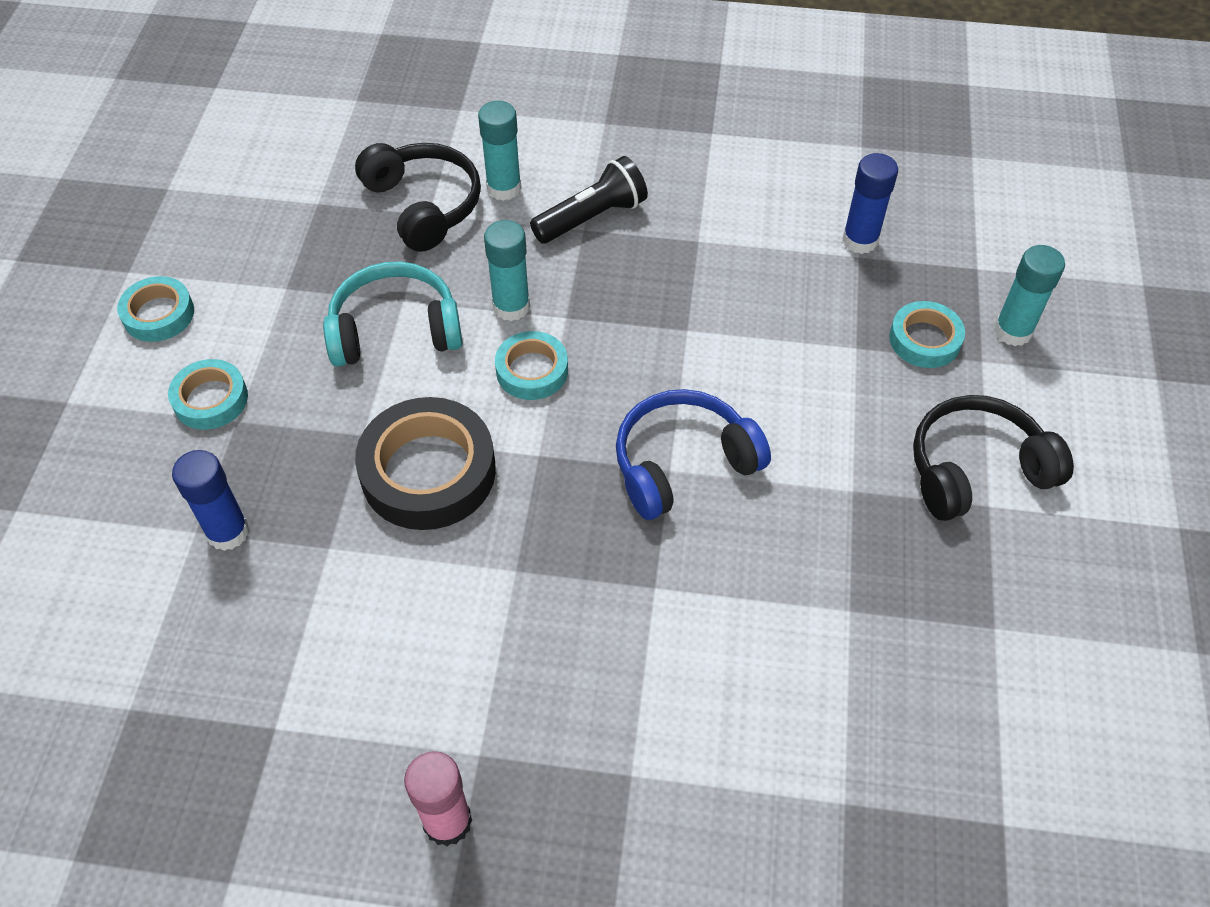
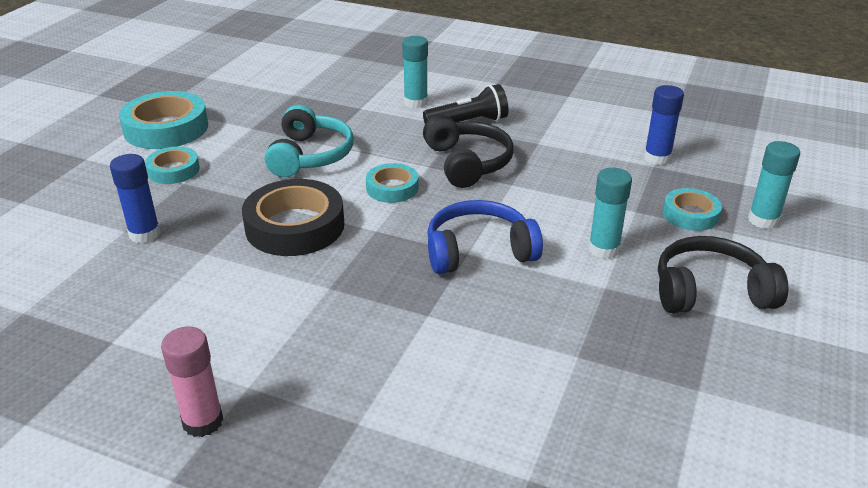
camera: 15 degrees right, 20 degrees down
(158, 314) = (166, 128): turquoise tape -> turquoise tape, size x1.76
(395, 329) = (310, 156): turquoise headphones -> turquoise headphones turned 90 degrees clockwise
(424, 205) = (359, 103): black headphones -> black headphones (467, 163)
(511, 306) = (393, 156): turquoise glue stick -> turquoise glue stick (603, 249)

